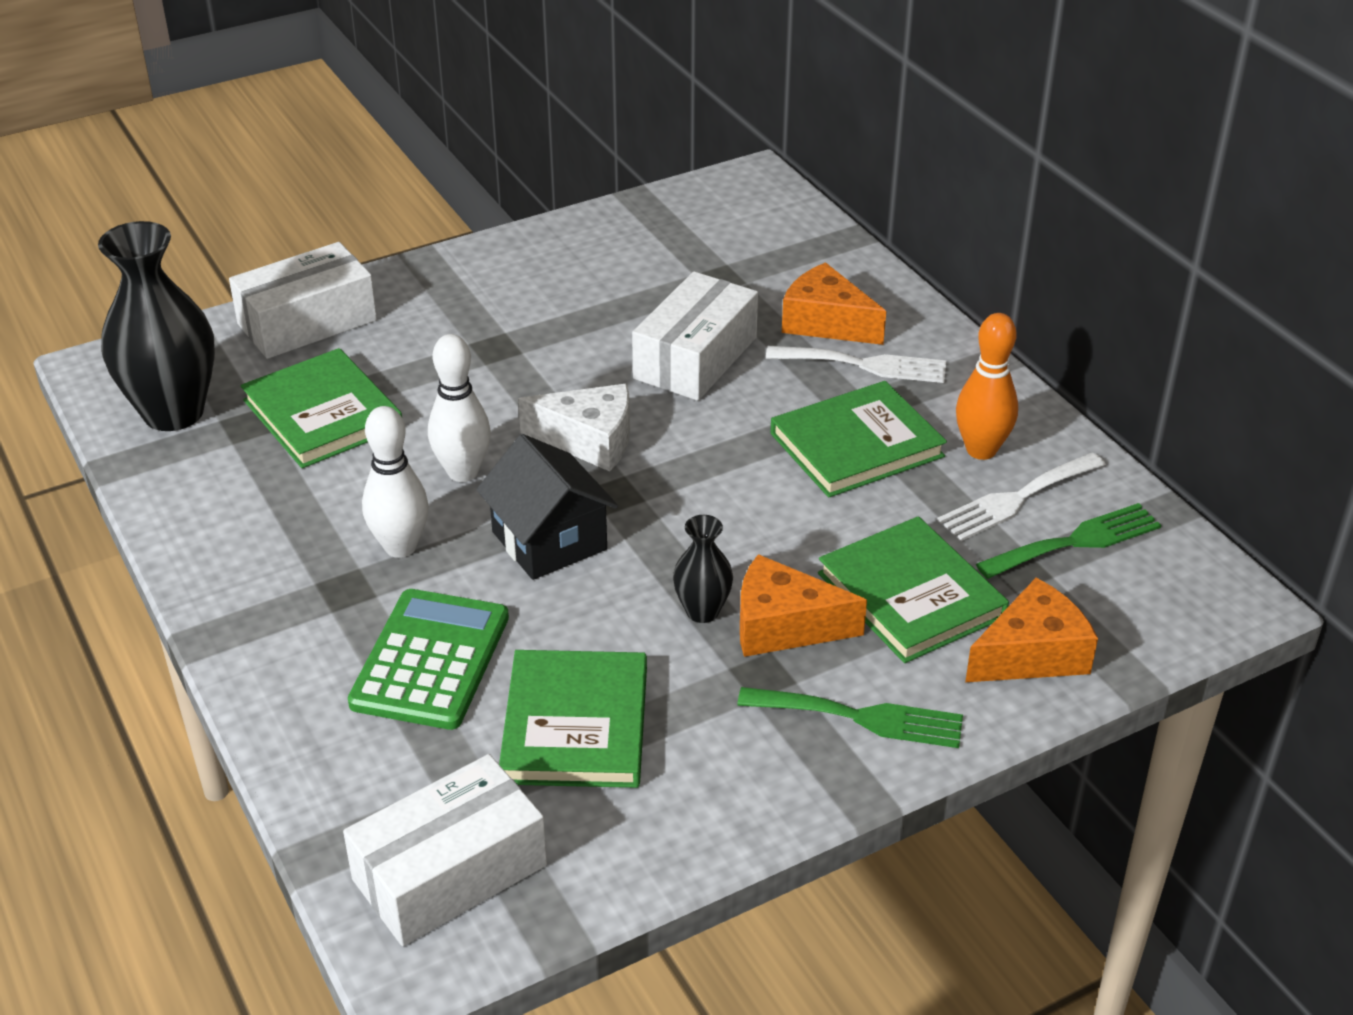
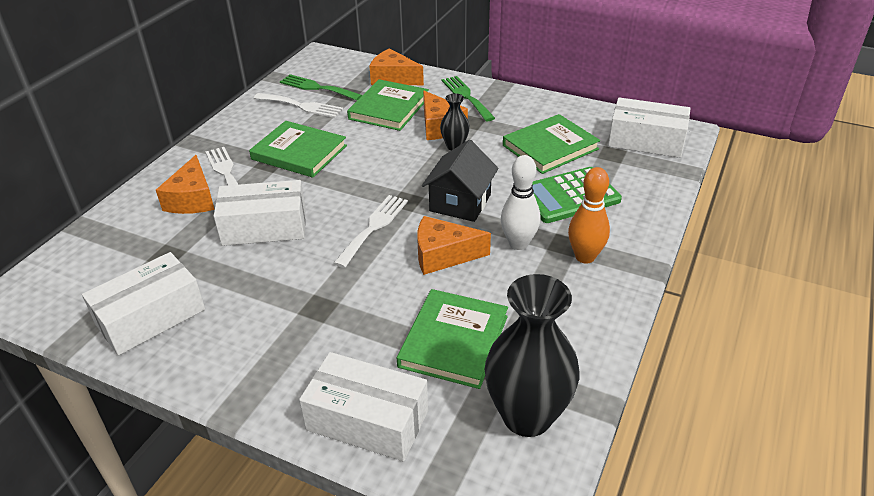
camera: 125 degrees left, 0 degrees up
(463, 472) = (443, 255): white bowling pin -> orange cheese
(589, 440) = (373, 227): white cheese -> white fork
(617, 245) = (151, 317): none -> white box
(981, 450) = (273, 123): orange bowling pin -> orange bowling pin (585, 257)

